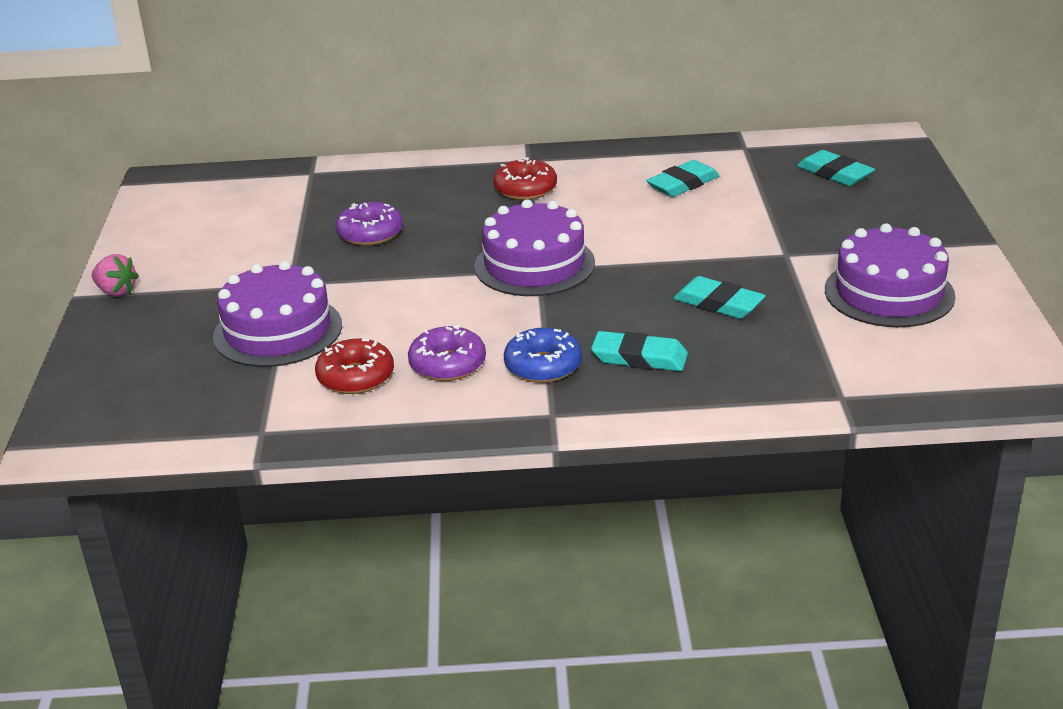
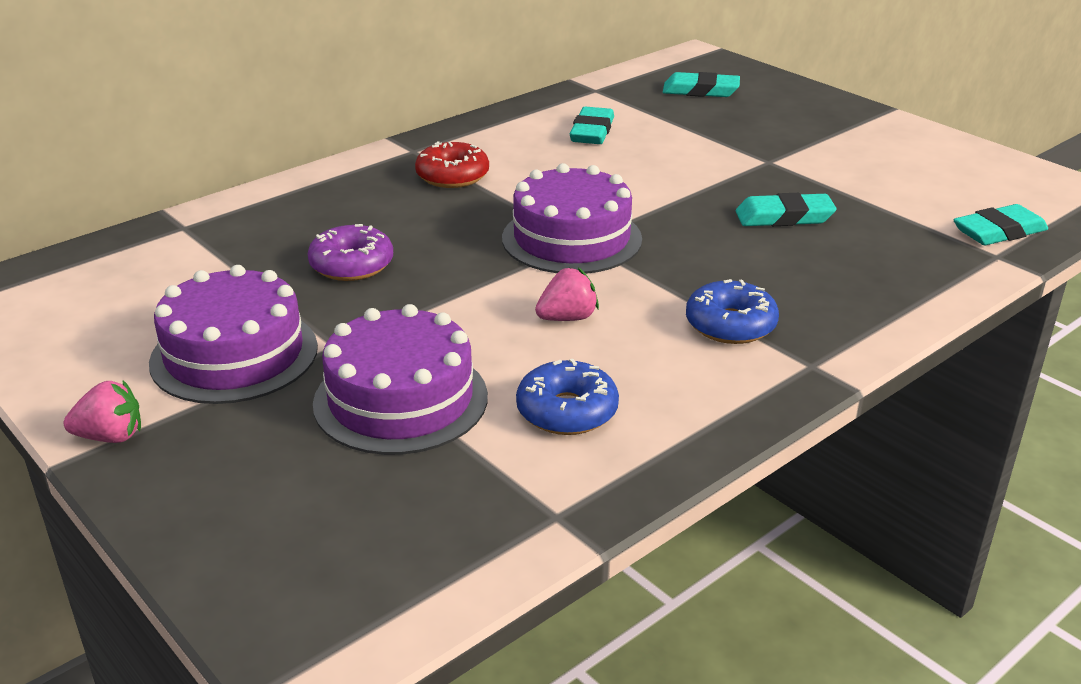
camera: 40 degrees left, 0 degrees up
(356, 377) = (567, 411): red donut -> blue donut
(446, 319) = (567, 318): none -> pink strawberry
(447, 364) = (640, 360): purple donut -> none
(639, 357) = (798, 285): turquoise eraser -> turquoise eraser (999, 232)
(889, 293) = (891, 166): purple cake -> purple cake (234, 354)

